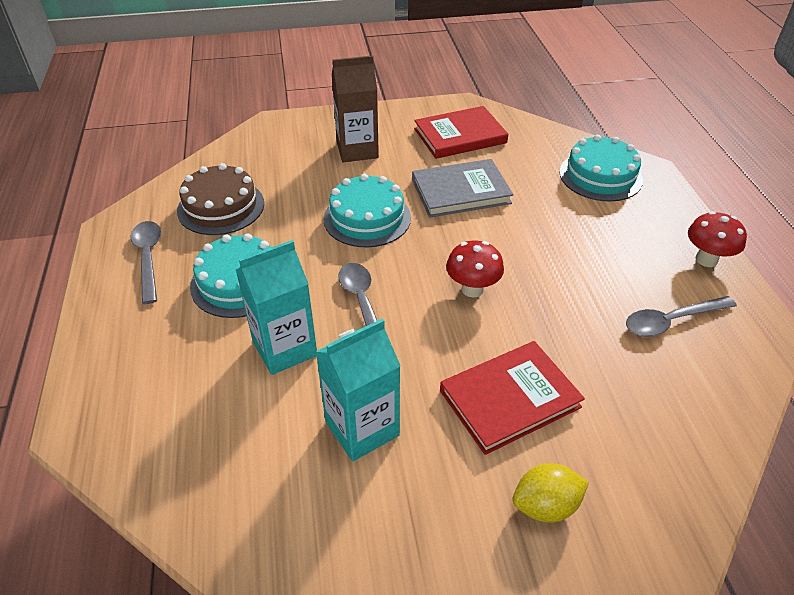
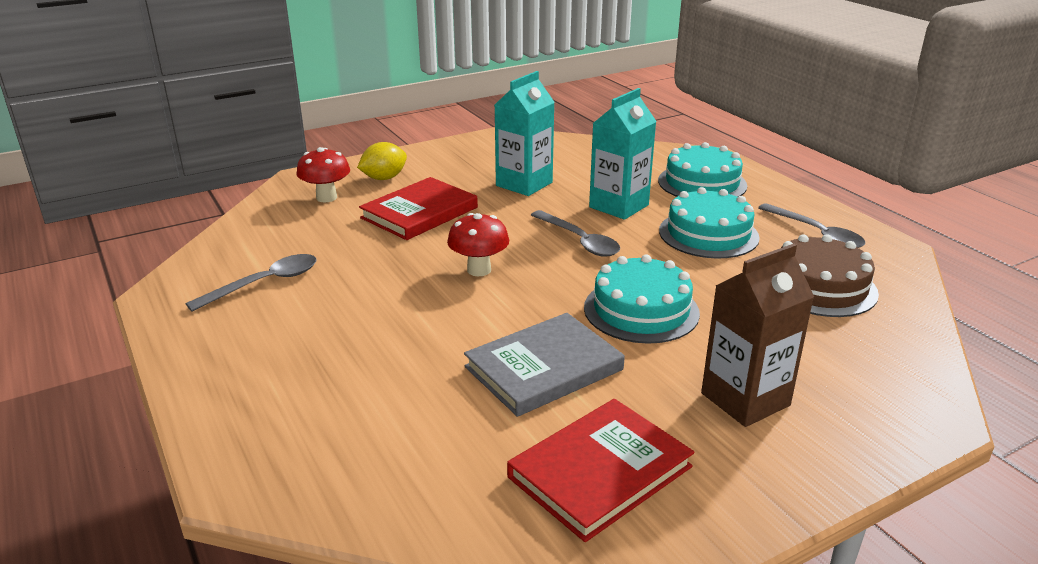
camera: 160 degrees right, 15 degrees down
(600, 176) = (328, 445): turquoise cake -> turquoise cake (702, 183)
(706, 259) = (196, 350): red mushroom -> red mushroom (326, 197)

